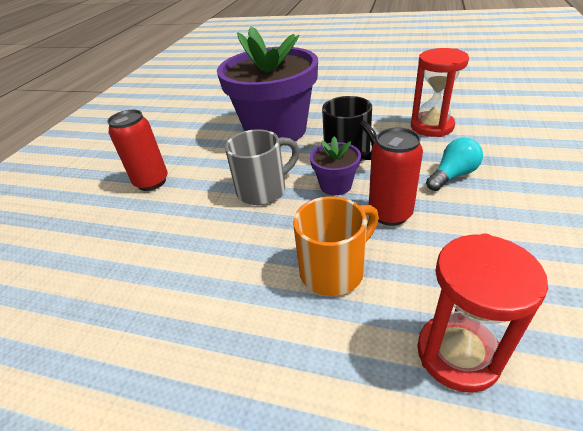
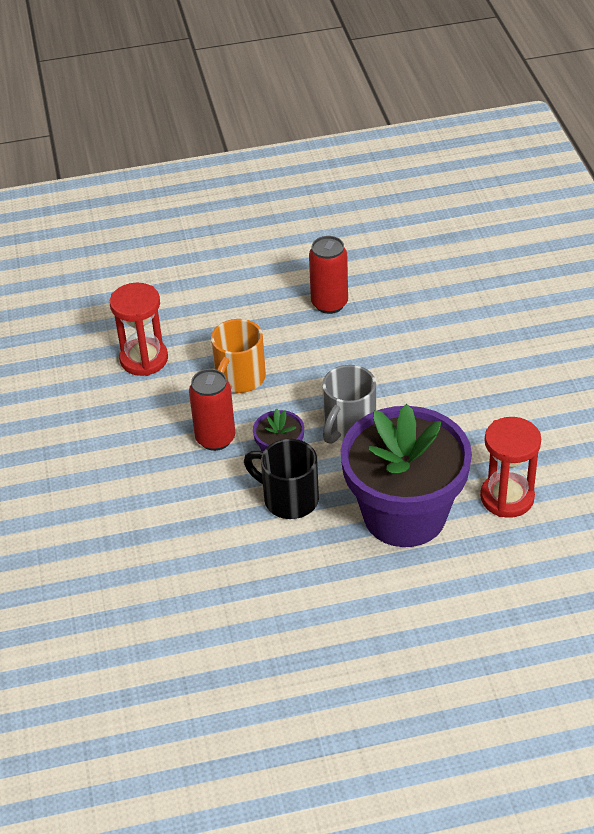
camera: 150 degrees right, 5 degrees up
(151, 182) = (475, 399): red can -> red can (329, 303)
(431, 127) = (208, 578): red hourglass -> red hourglass (507, 497)
(452, 175) = (169, 501): turquoise light bulb -> none

